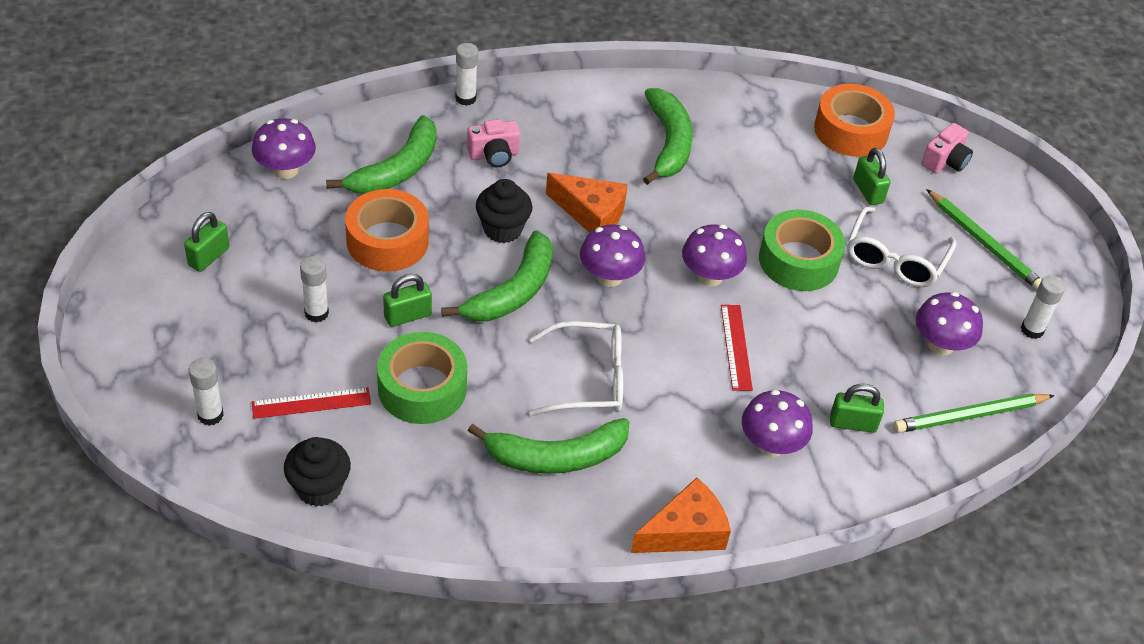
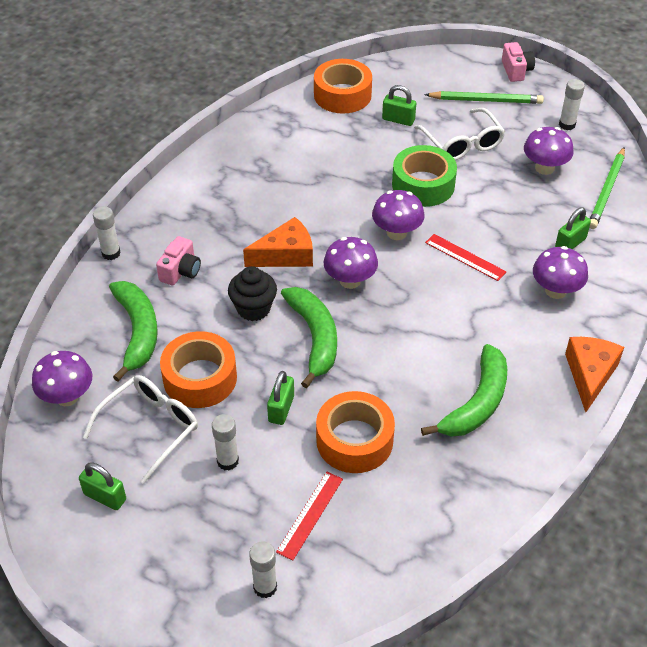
camera: 45 degrees left, 0 degrees up
(209, 257) = (105, 497): green padlock -> green padlock turned 45 degrees counterclockwise
(319, 488) = (393, 556): black cupcake -> none
(422, 388) = (354, 440): green tape -> orange tape
(588, 379) = (427, 345): white glasses -> white glasses (150, 428)
(668, 143) = (265, 180): green banana -> none
(945, 161) = (408, 74): pink camera -> pink camera (516, 71)

